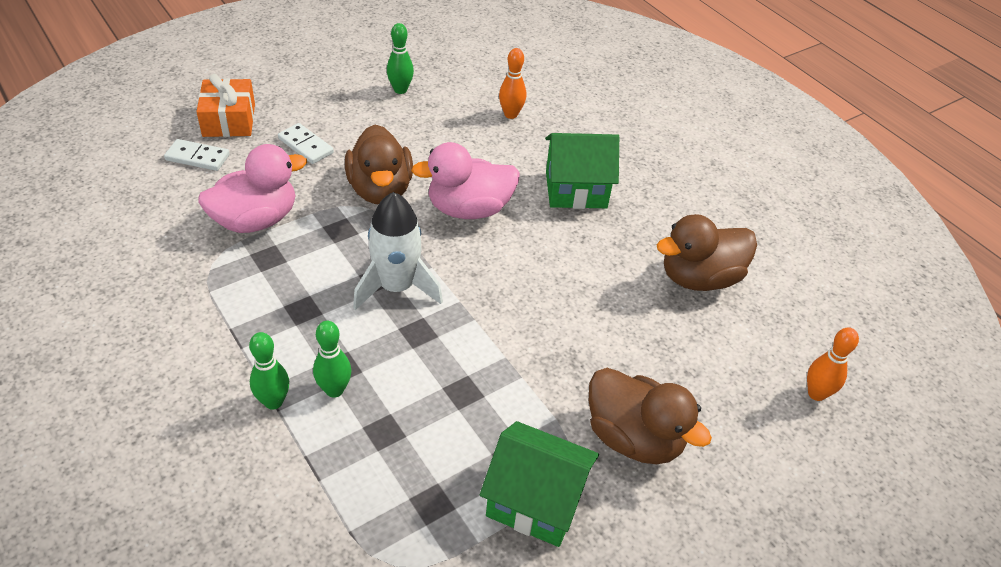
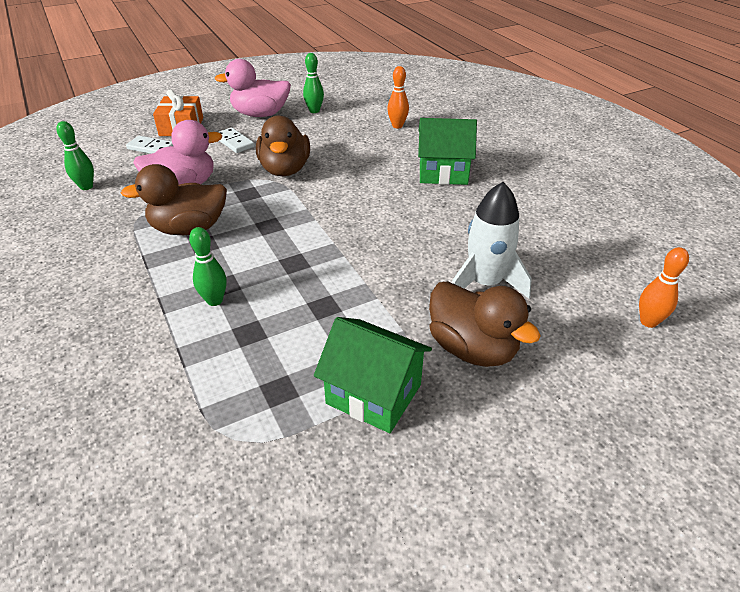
camera: 10 degrees right, 5 degrees down
(273, 402) = (162, 307): green bowling pin -> green bowling pin (86, 187)
(396, 287) = (283, 232): white rocket -> white rocket (484, 283)
(469, 209) = (353, 183): pink duck -> pink duck (260, 114)
(699, 278) = (543, 233): brown duck -> brown duck (189, 229)

